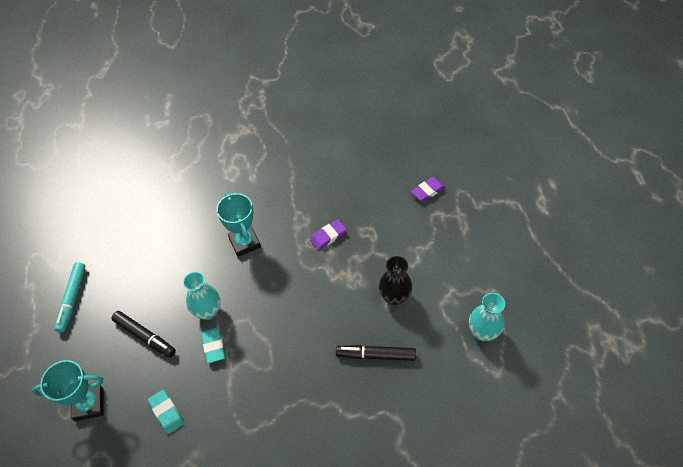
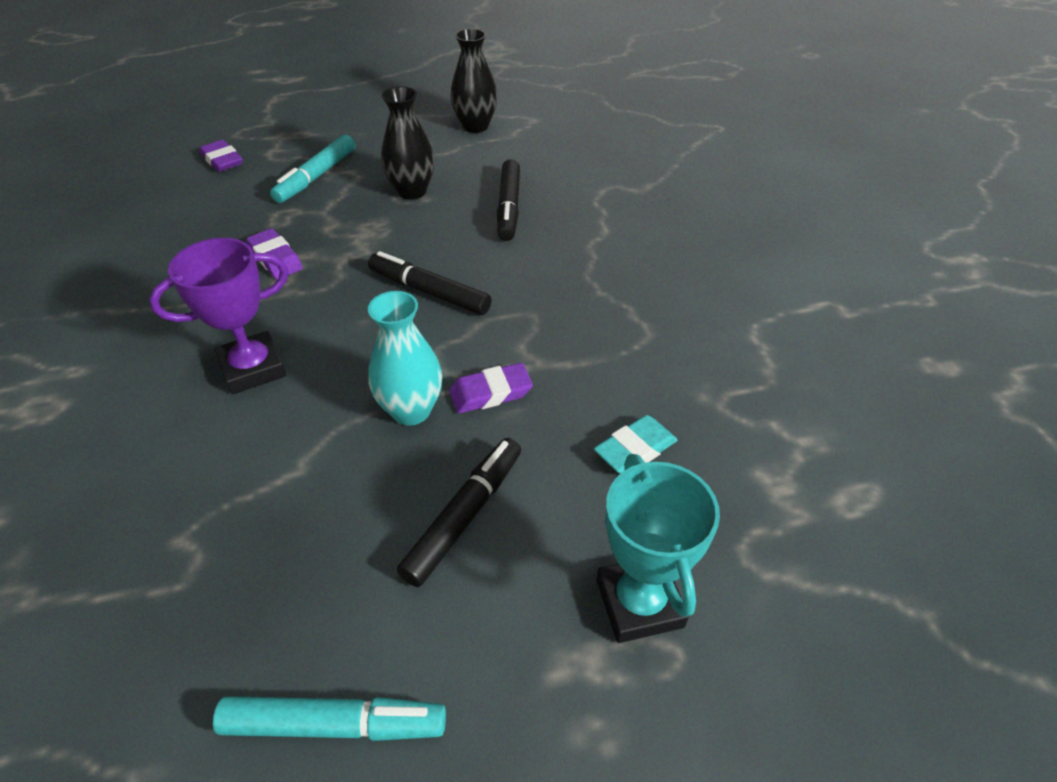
camera: 95 degrees left, 10 degrees down
(214, 346) = (490, 393): turquoise eraser -> purple eraser
(244, 242) = (253, 368): turquoise trophy -> purple trophy
(293, 313) = (429, 292): none -> black marker
(410, 242) = (316, 177): none -> turquoise marker
(482, 332) = (475, 126): turquoise vase -> black vase

